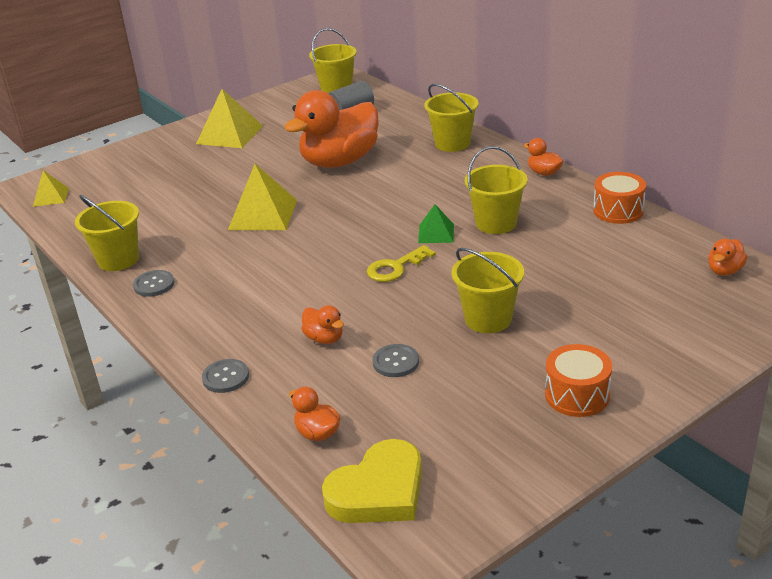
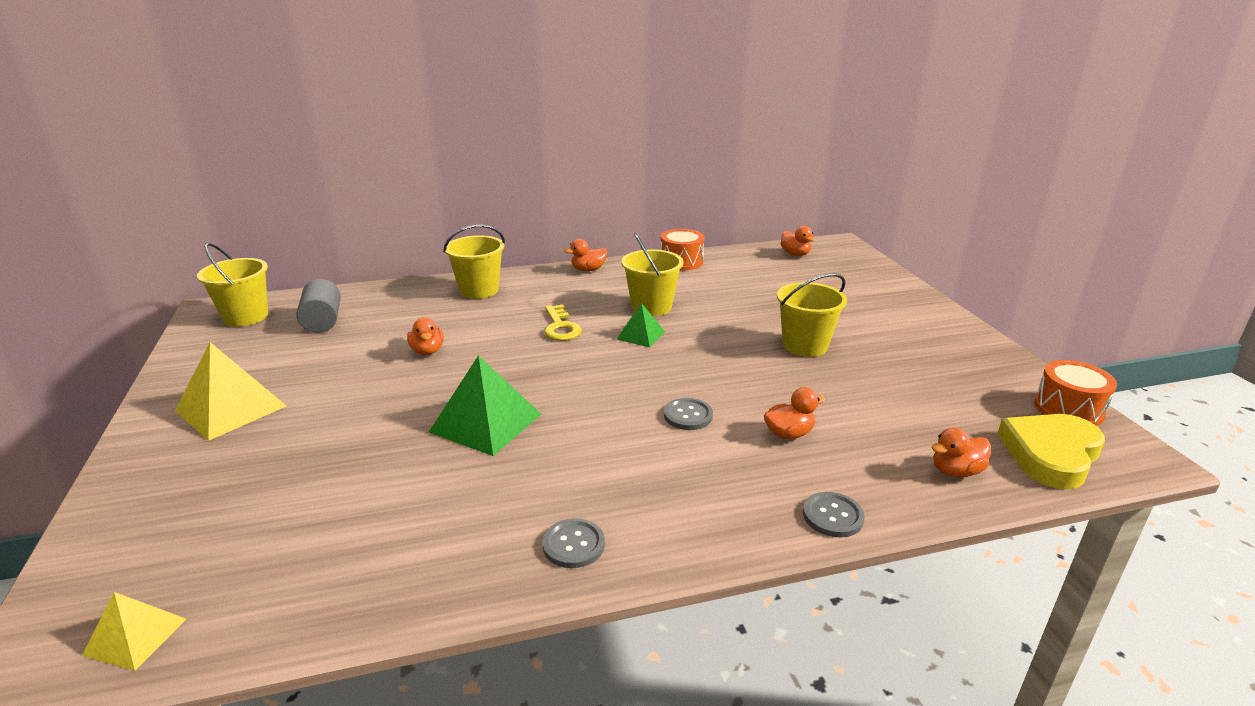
camera: 70 degrees left, 5 degrees down
(118, 260) = (466, 573): yellow bucket -> none
(262, 214) = (485, 423): yellow pyramid -> green pyramid
(339, 161) = (427, 351): orange duck -> orange duck, size x0.41
(378, 491) = (1050, 454): yellow heart -> yellow heart turned 120 degrees counterclockwise
(395, 268) = (685, 367): yellow key -> yellow key (560, 327)
(396, 362) = (851, 403): grey button -> grey button (688, 415)
(577, 395) = (930, 338): orange drum -> orange drum (1068, 409)

